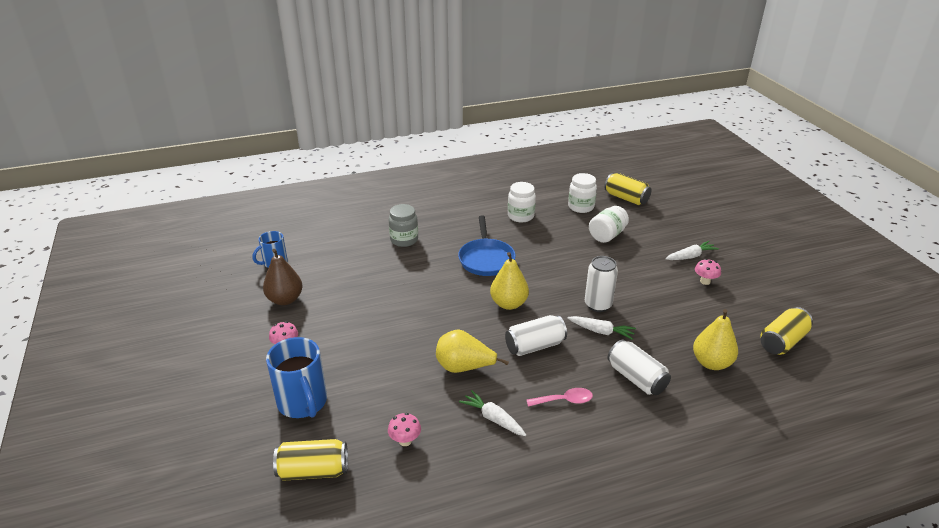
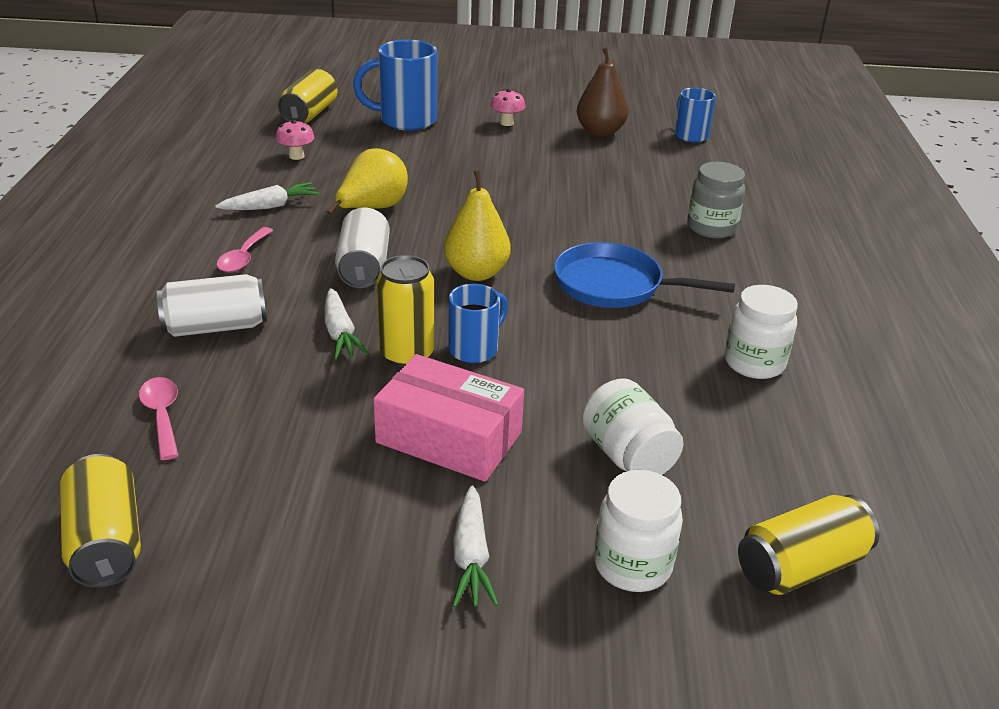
camera: 110 degrees right, 0 degrees up
(575, 286) = (475, 349): none -> blue mug
(581, 207) = (772, 463): white jar -> white jar (632, 565)
(598, 305) = (407, 355): white can -> yellow can
(601, 331) = (340, 333): white carrot -> white carrot turned 60 degrees counterclockwise
(639, 277) = (449, 437): none -> pink box
(705, 281) = (367, 530): pink mushroom -> none
(711, 363) = (162, 416): yellow pear -> pink spoon

